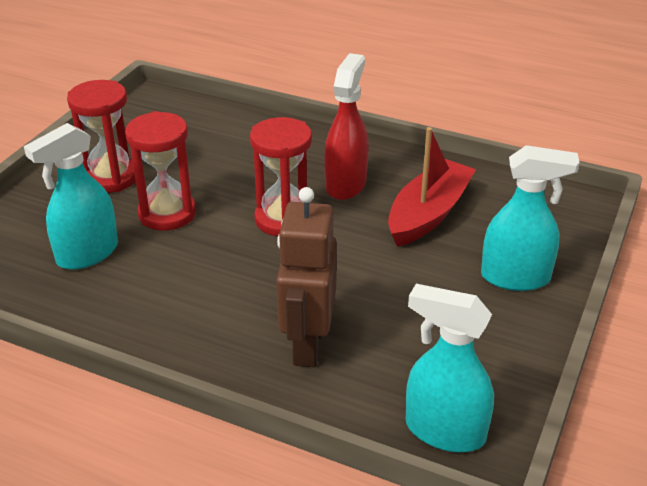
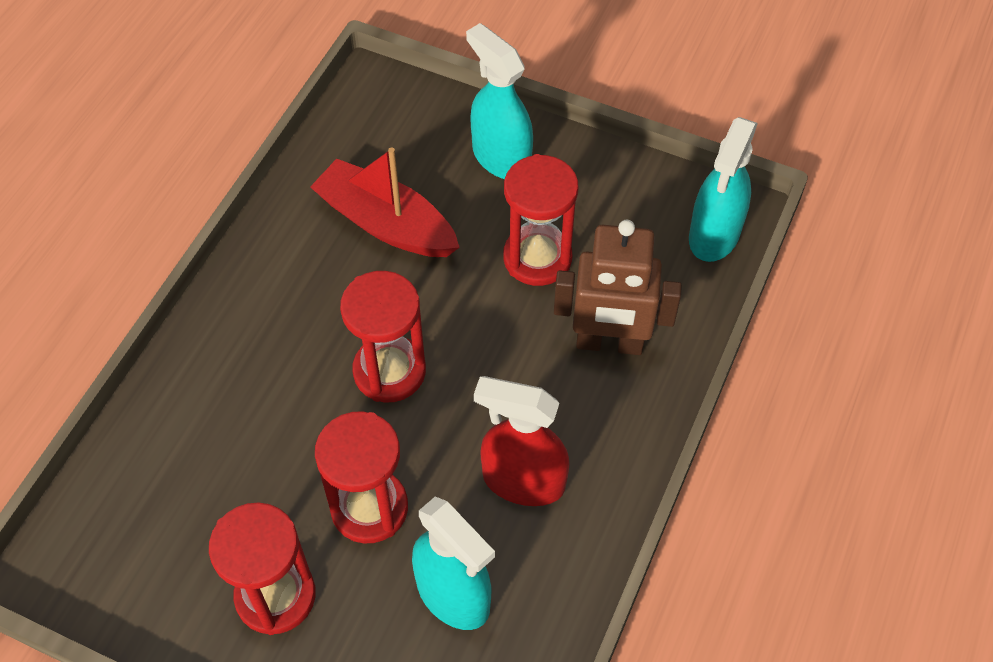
camera: 90 degrees left, 20 degrees up
(346, 184) = (318, 304): red spray bottle -> red spray bottle (522, 481)
(401, 300) = (537, 258): none -> red hourglass
(516, 278) = (501, 158): turquoise spray bottle -> turquoise spray bottle turned 45 degrees counterclockwise

